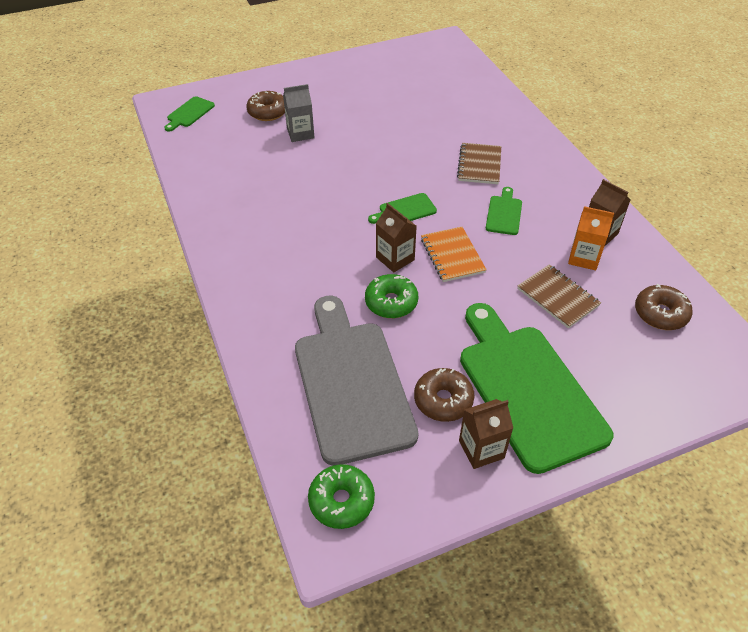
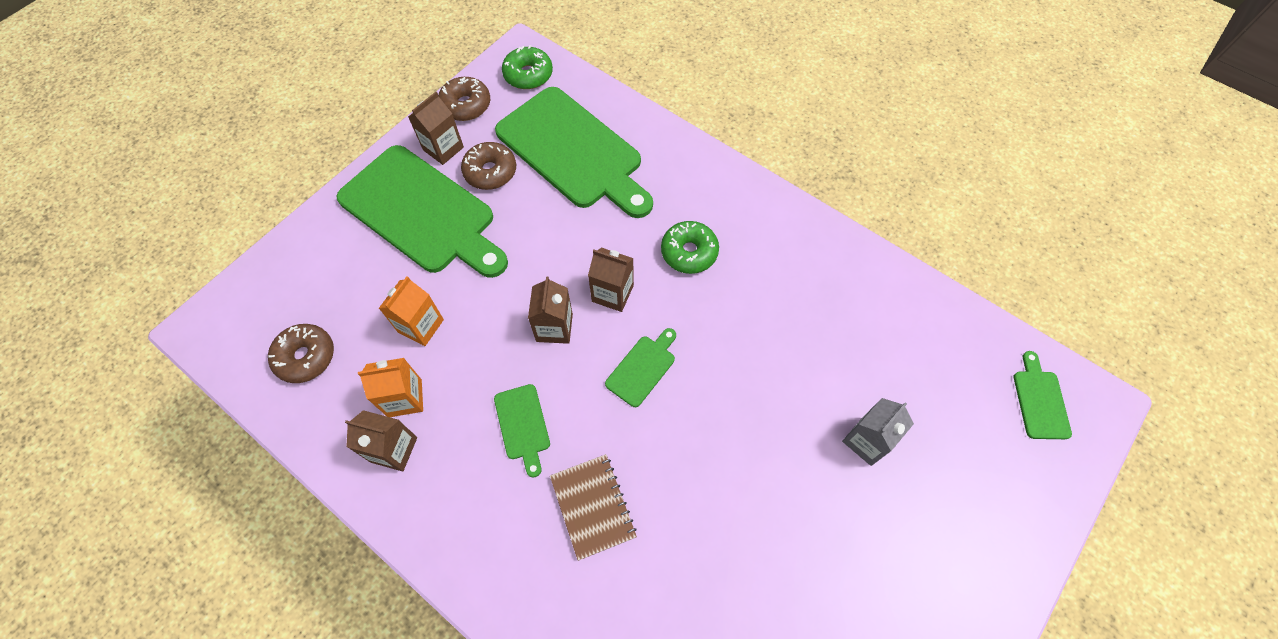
camera: 150 degrees right, 15 degrees up
(268, 112) = (947, 463): brown donut -> brown donut (466, 105)
(351, 383) = (573, 151): grey cutting board -> green cutting board
(391, 302) = (585, 240): green donut -> green donut (689, 252)
(452, 255) = (554, 327): orange notebook -> brown carton
(557, 297) = (421, 326): brown notebook -> orange carton

